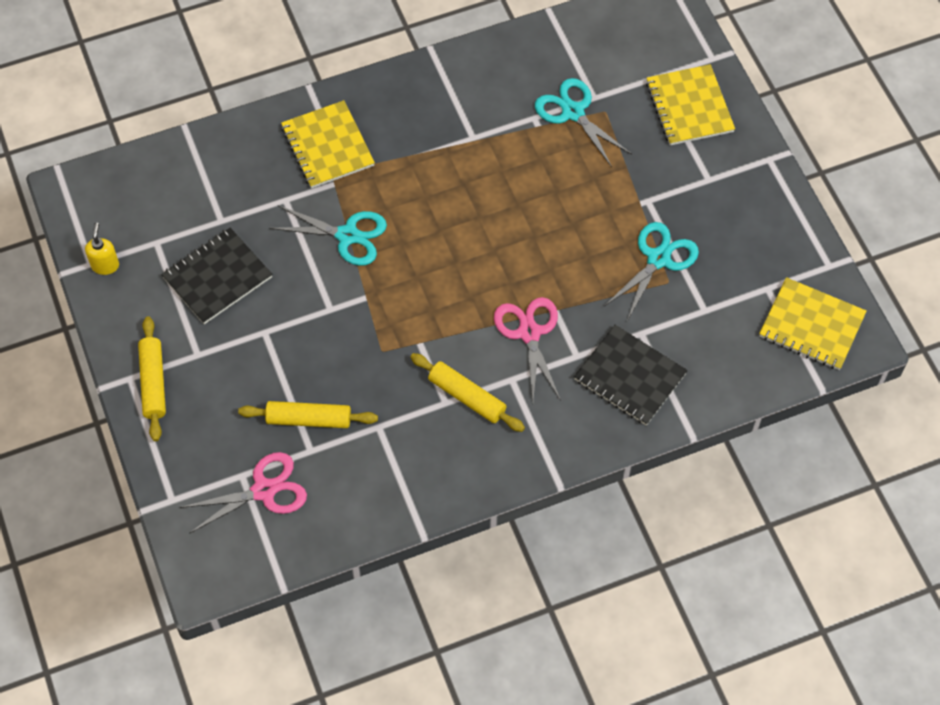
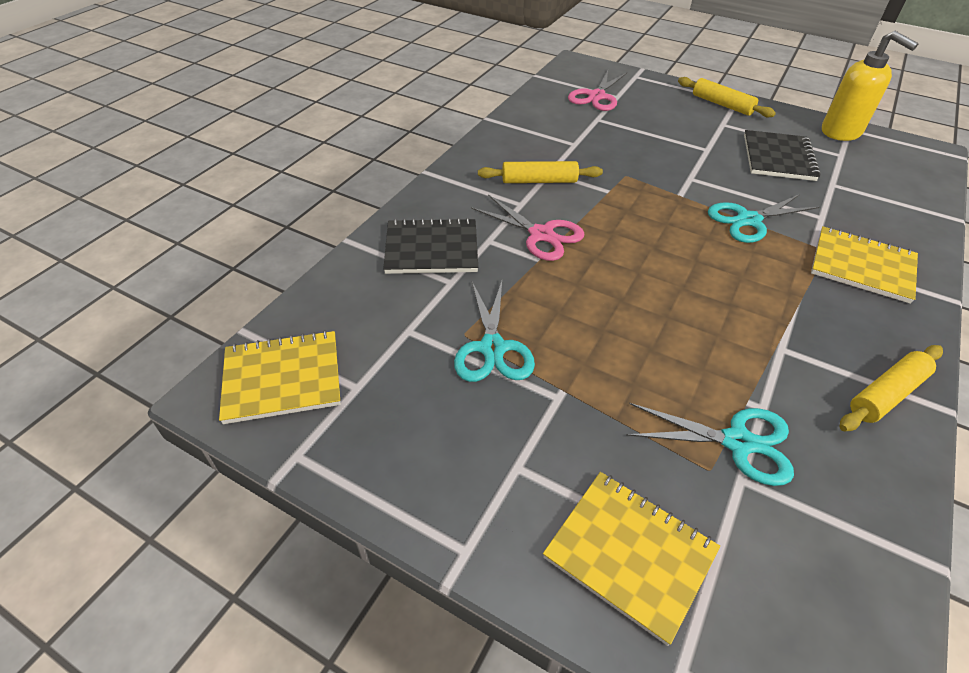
camera: 140 degrees right, 15 degrees down
(105, 265) = (841, 132): yellow soap dispenser -> yellow soap dispenser, size x1.99
(309, 419) = (618, 129): yellow rolling pin -> yellow rolling pin (886, 394)

